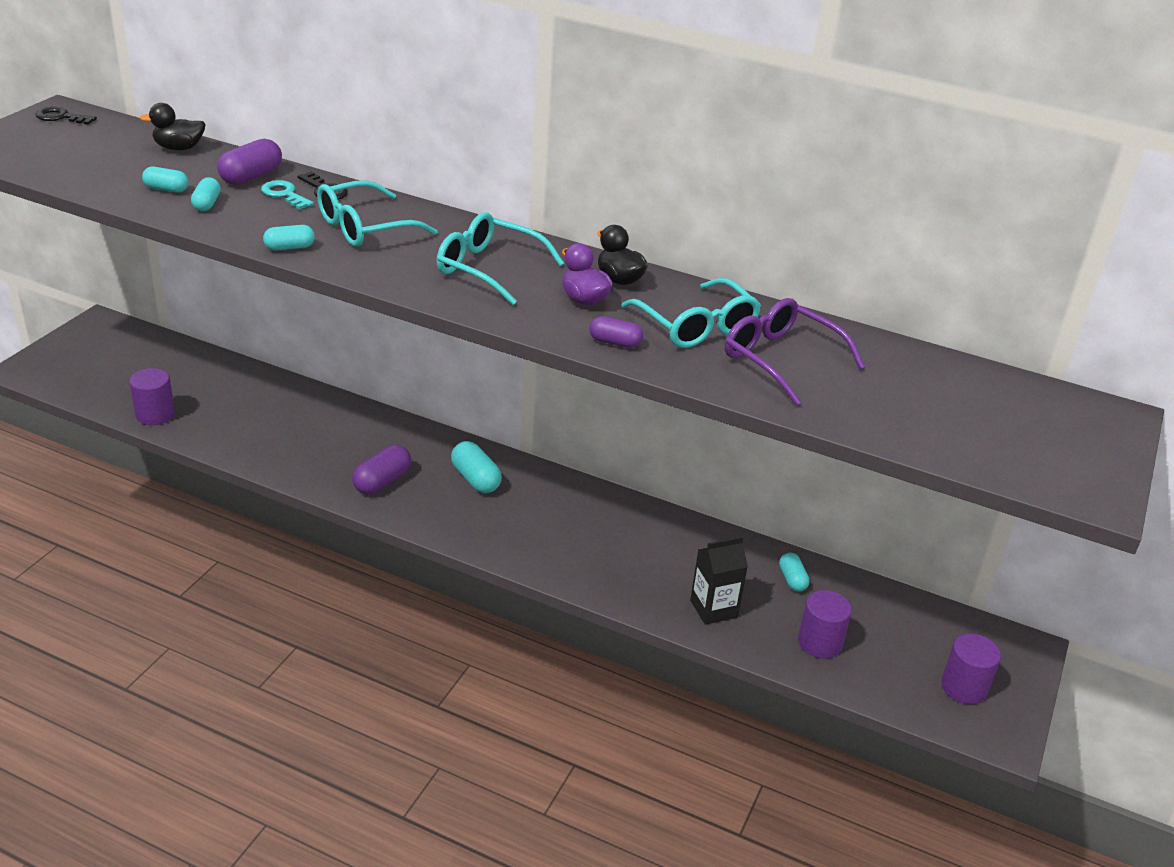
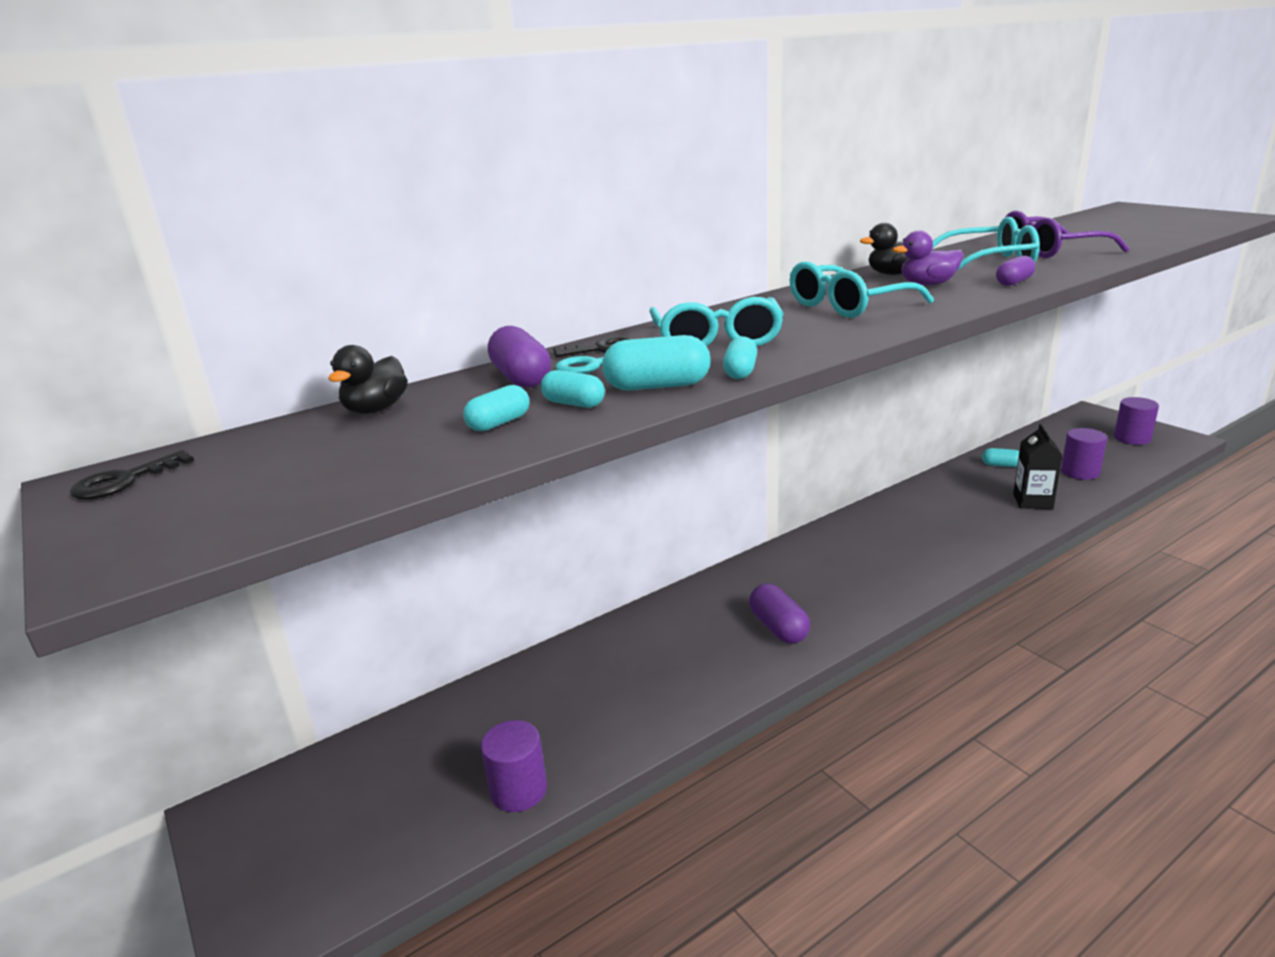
camera: 55 degrees left, 10 degrees down
(476, 479) = (803, 571): turquoise capsule -> turquoise capsule (657, 386)

